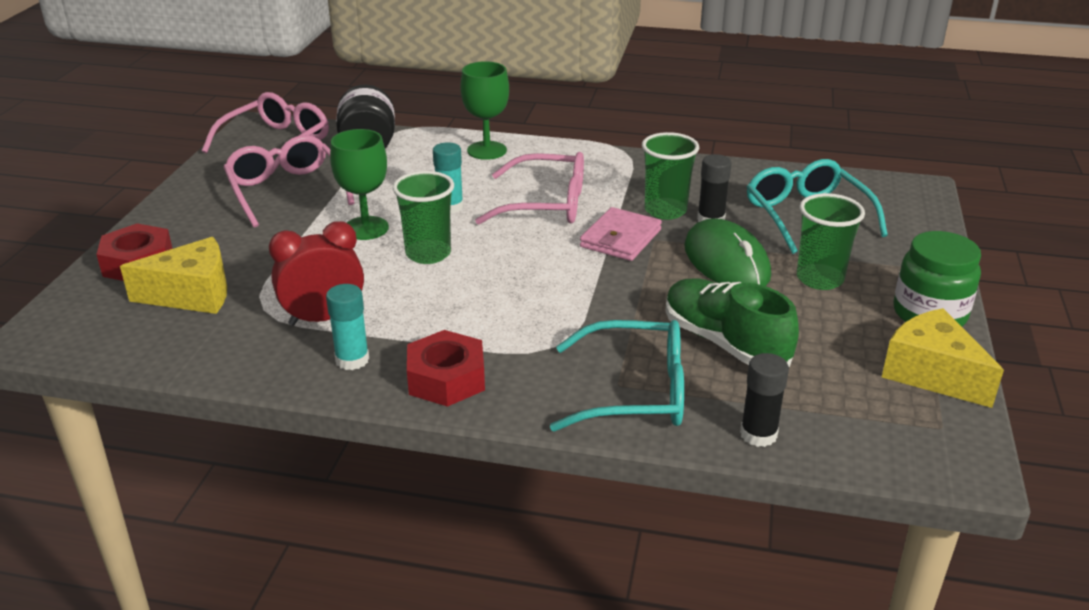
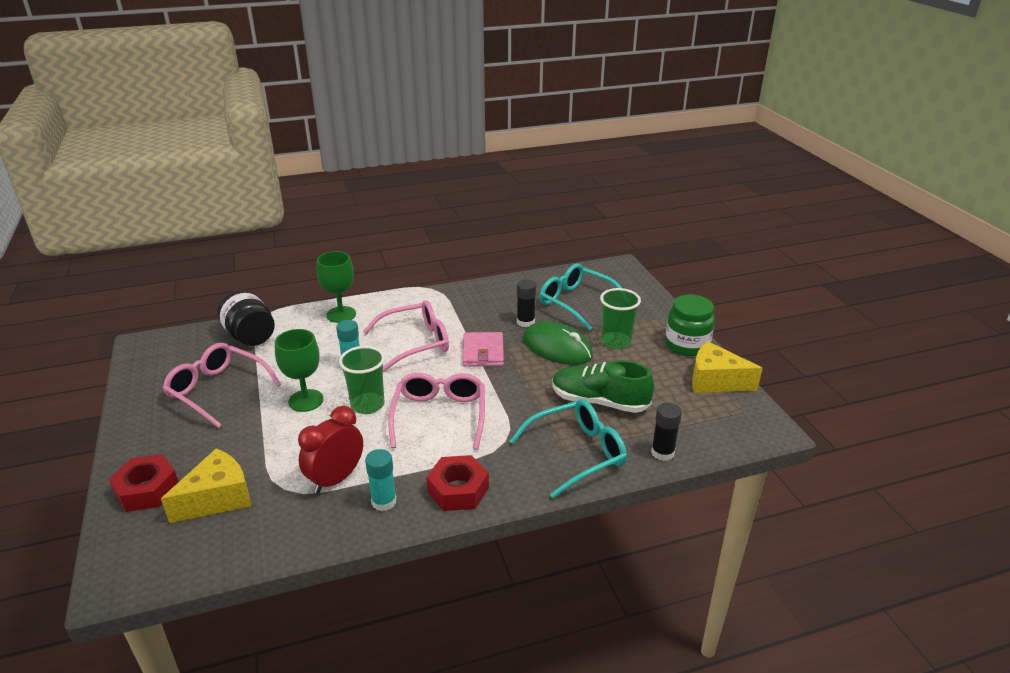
camera: 30 degrees left, 0 degrees up
(276, 143) = (173, 354): pink glasses -> pink glasses (439, 416)
(665, 210) = (494, 324): green cup -> none

